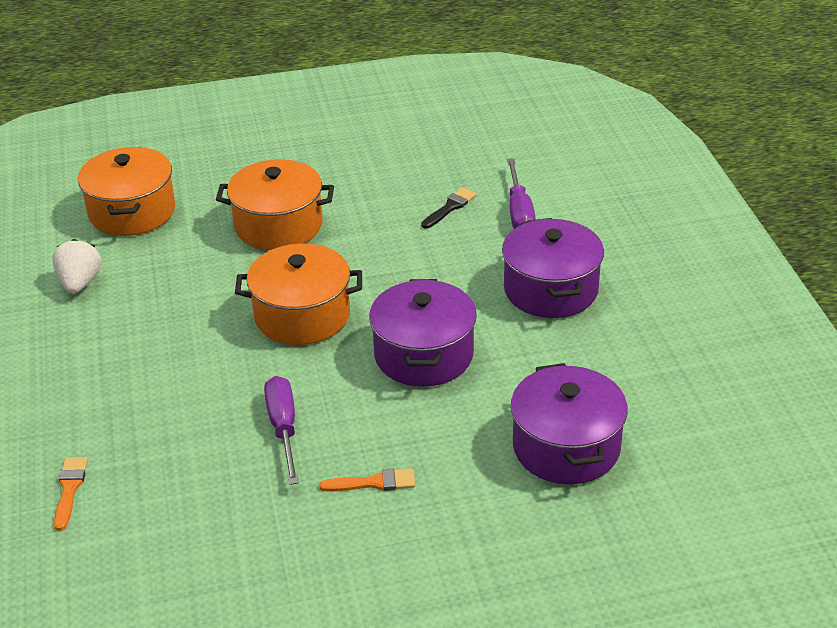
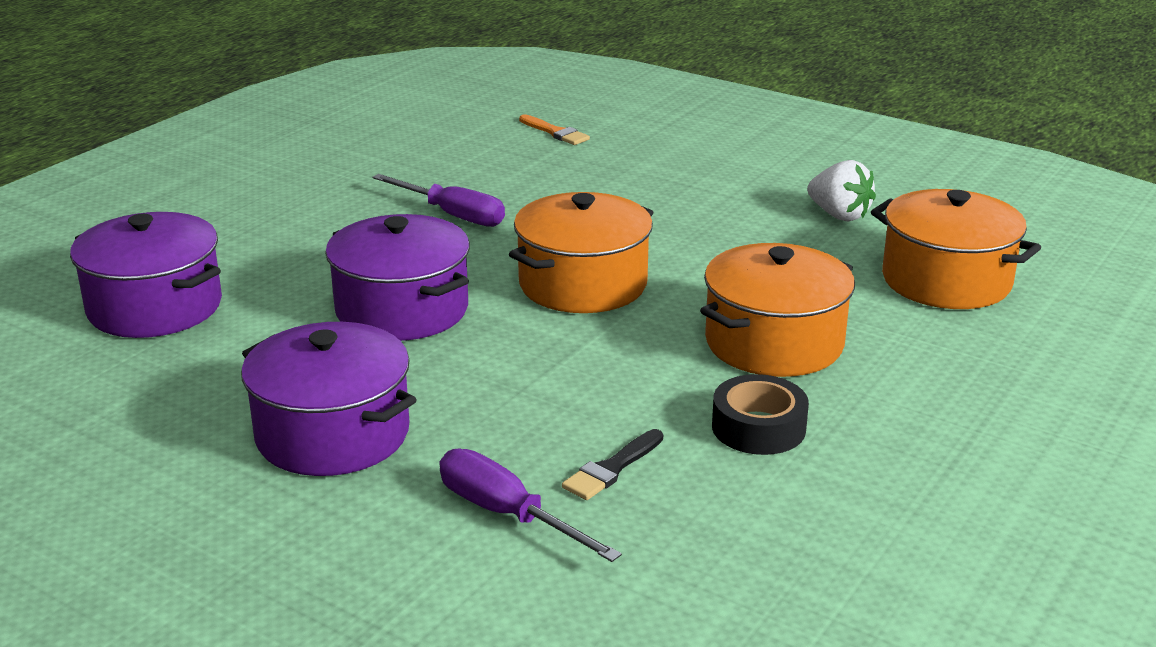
camera: 135 degrees right, 10 degrees down
(362, 192) = (758, 427): none -> black tape
(374, 483) = (318, 219): orange brush -> none
(450, 207) = (611, 469): black brush -> black brush turned 45 degrees clockwise

